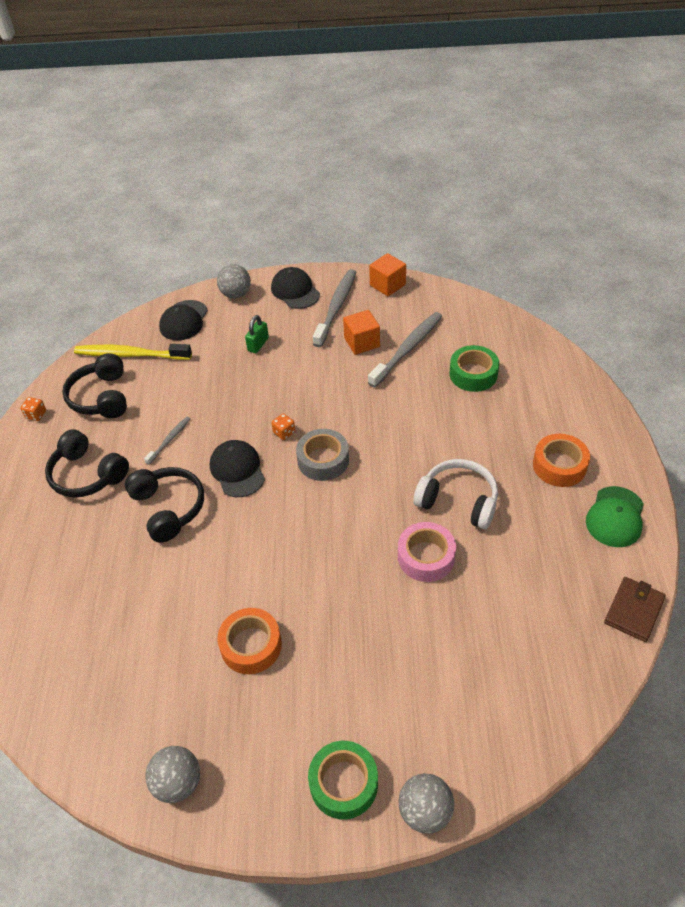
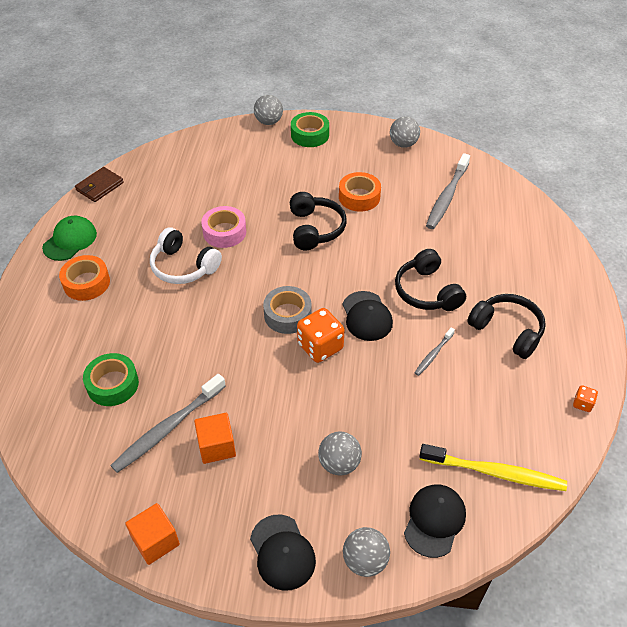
camera: 175 degrees left, 0 degrees up
(101, 397) = (515, 416): black headphones -> black headphones (315, 229)
(258, 344) = (339, 463): green padlock -> grey ball
(284, 432) = (320, 346): orange dice -> orange dice, size x2.08
(336, 307) = (234, 510): grey toothbrush -> grey toothbrush (447, 196)

